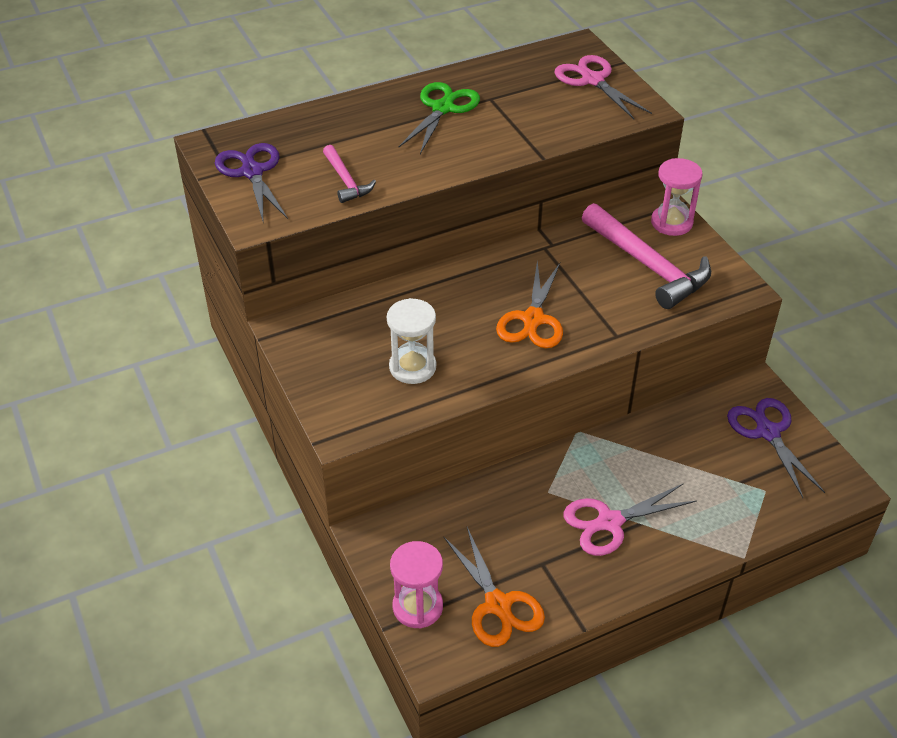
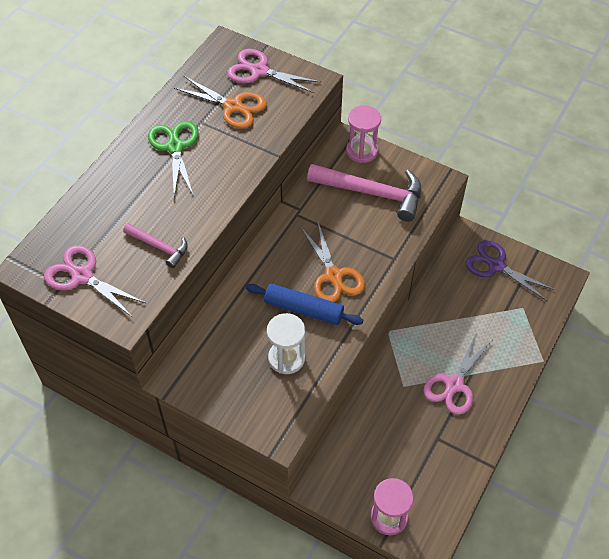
camera: 35 degrees left, 10 degrees up
(252, 172) = (82, 276): purple scissors -> pink scissors
(472, 333) = (303, 309): none -> blue rolling pin
(498, 604) = (434, 483): orange scissors -> orange scissors (233, 106)

